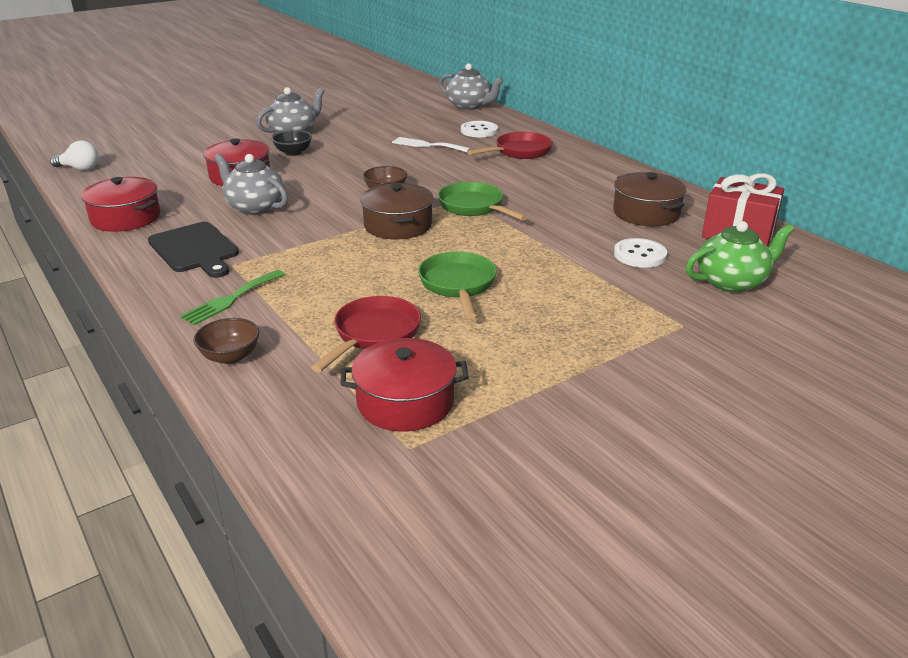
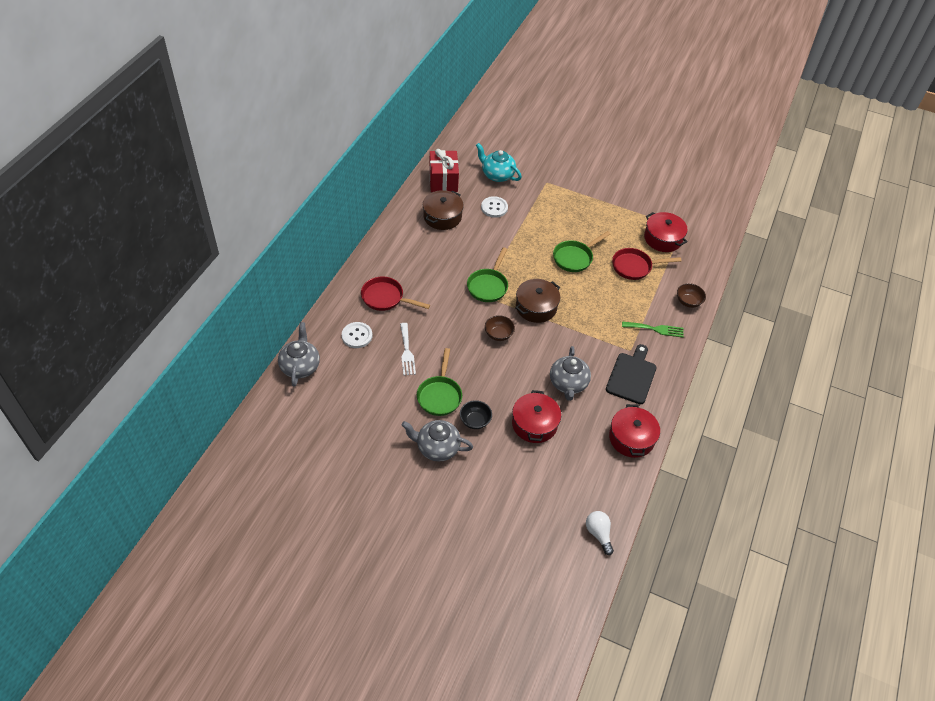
camera: 125 degrees left, 20 degrees up
(349, 146) = (440, 395): none -> green pan
(732, 282) = (497, 175): green teapot -> turquoise teapot

